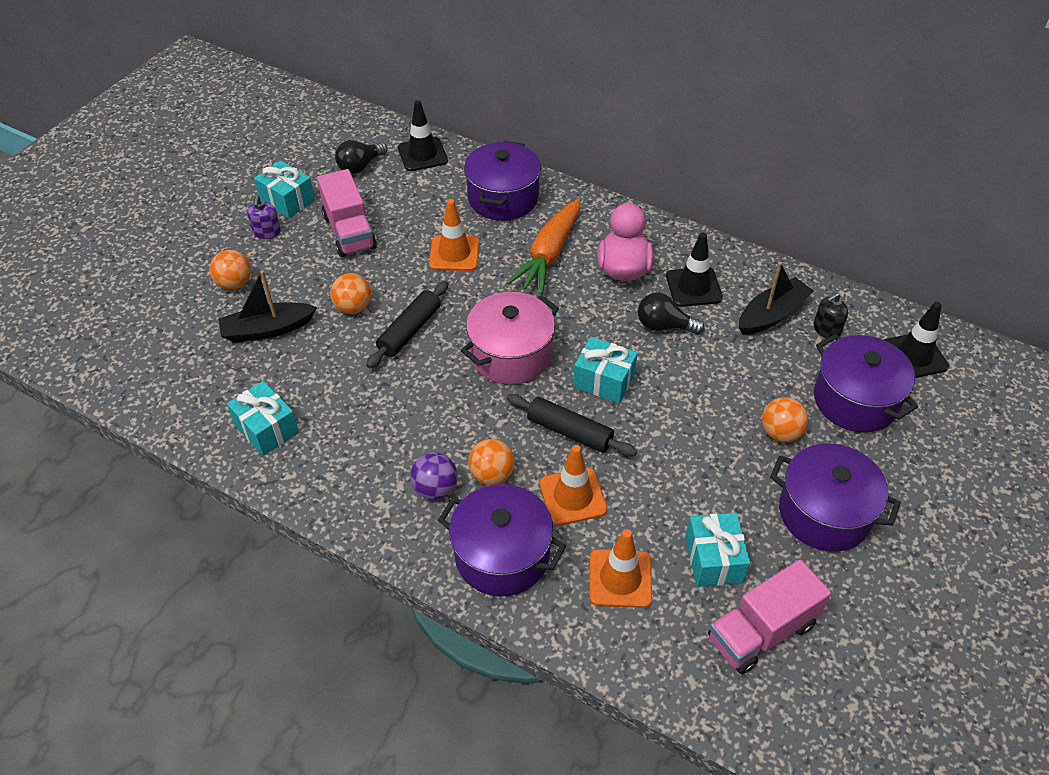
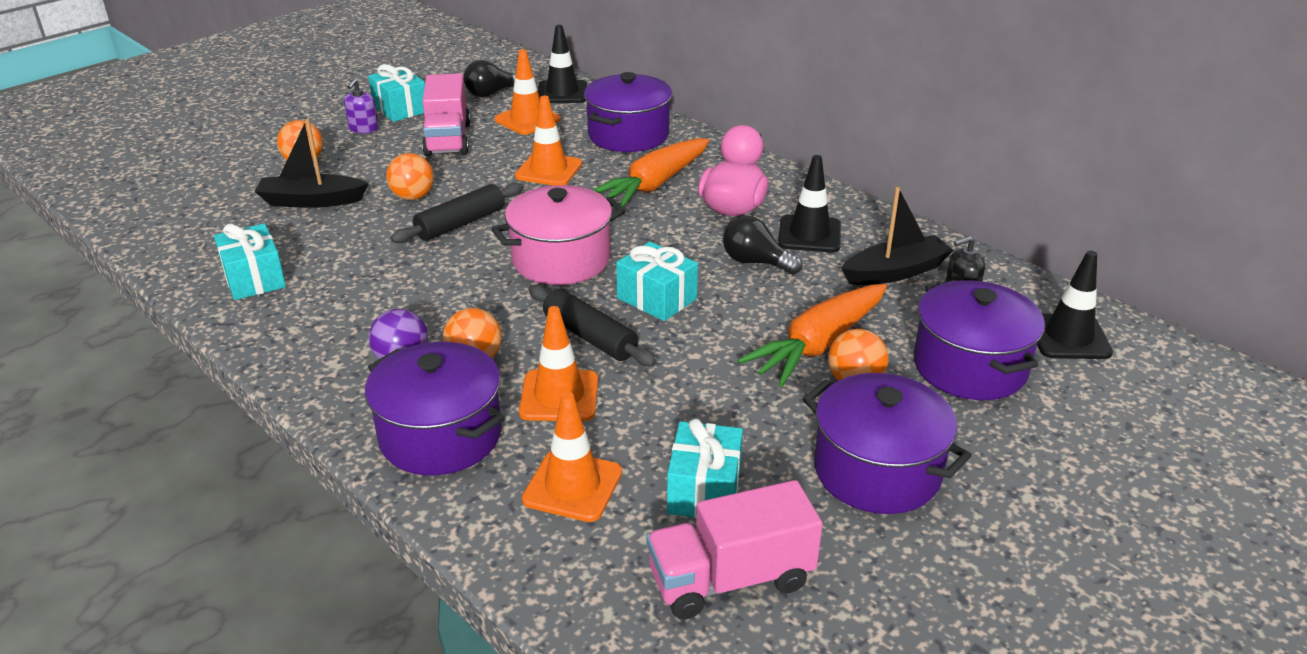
camera: 15 degrees right, 15 degrees down
(407, 195) = (527, 120): none -> orange traffic cone
(741, 403) = (817, 345): none -> orange carrot

